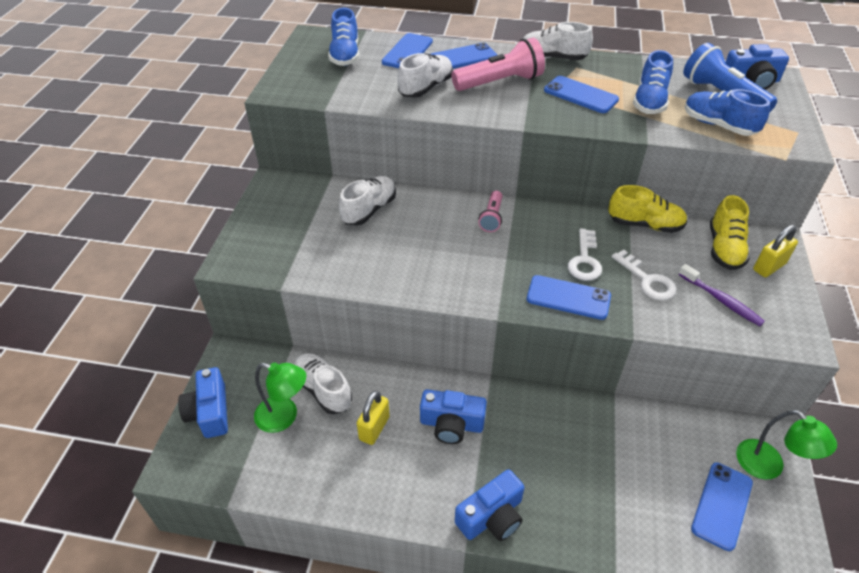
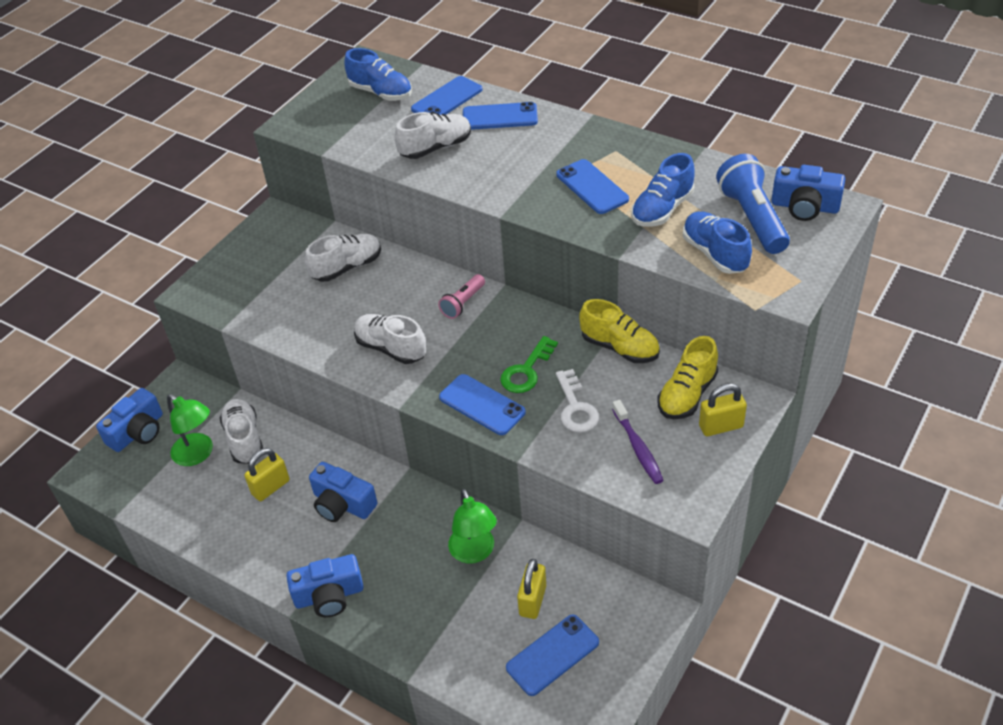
camera: 25 degrees right, 0 degrees up
(210, 412) = (138, 432): blue camera -> blue camera turned 150 degrees counterclockwise
(345, 55) = (381, 93): blue shoe -> blue shoe turned 75 degrees counterclockwise
(500, 82) = (517, 155): pink flashlight -> none
(552, 58) = (597, 134): white shoe -> white shoe (391, 348)
(584, 260) = (526, 371): white key -> green key
(672, 461) = (532, 600): none -> yellow padlock
(768, 466) = (629, 635): green lamp -> green lamp (474, 552)

